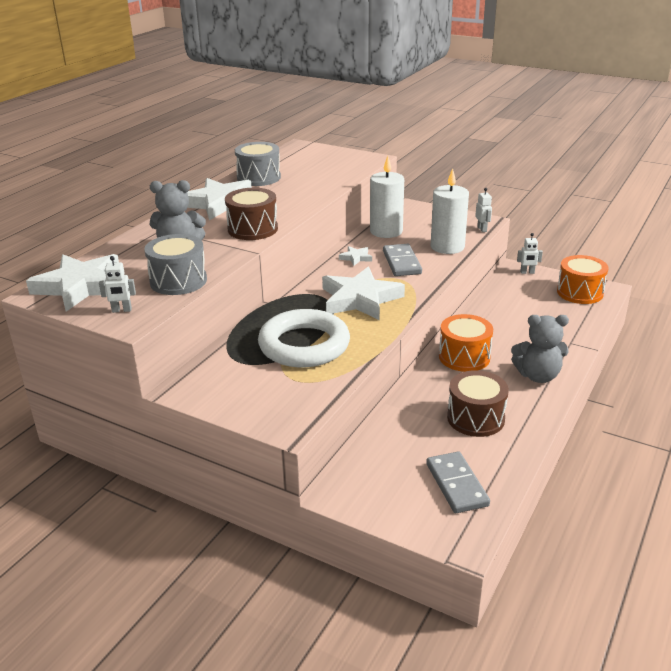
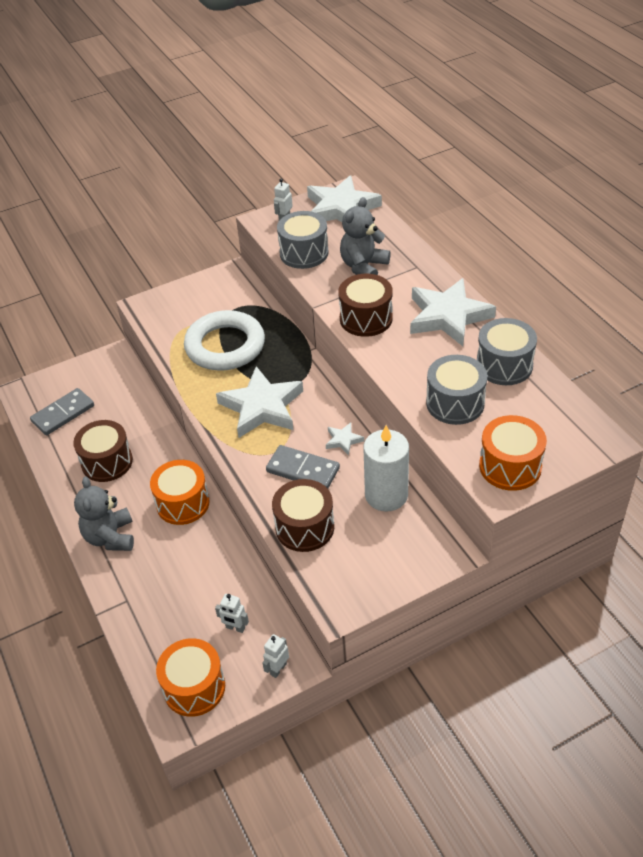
camera: 125 degrees right, 15 degrees up
(313, 182) = (455, 403): none -> grey drum
(349, 159) = (510, 466): none -> orange drum
(447, 247) = (304, 527): white candle -> brown drum
(456, 485) = (63, 413): grey domino -> grey domino turned 60 degrees counterclockwise
(482, 229) = (320, 588): white robot -> white robot (235, 628)
(538, 376) = (110, 537): grey teddy bear -> grey teddy bear turned 45 degrees counterclockwise

